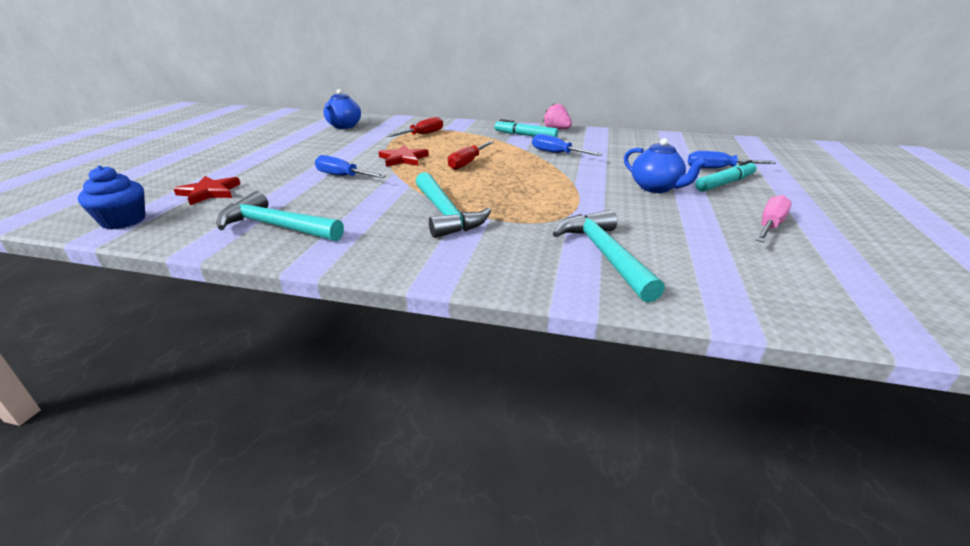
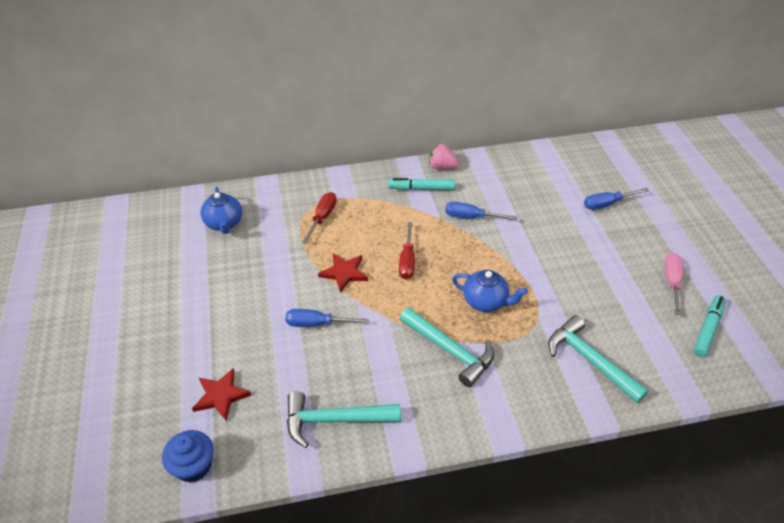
camera: 25 degrees left, 15 degrees up
(656, 188) = (578, 253): blue teapot -> blue teapot (486, 302)
(725, 183) = (621, 228): turquoise marker -> turquoise marker (708, 329)

